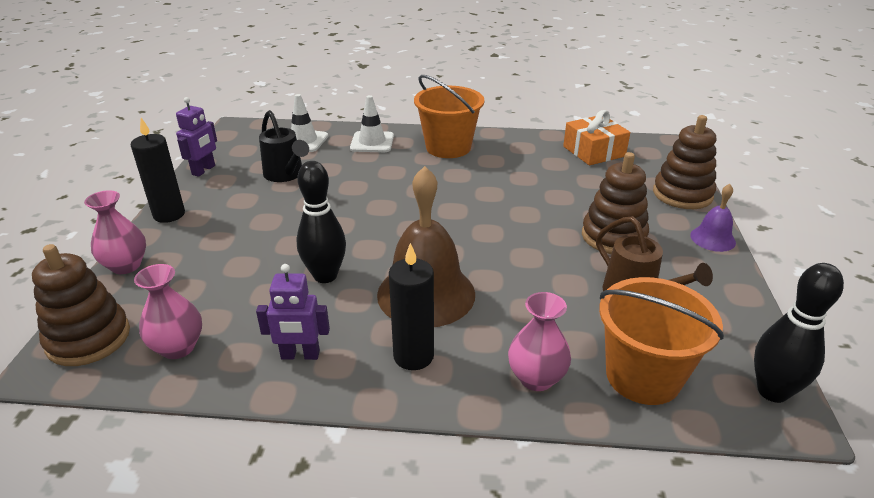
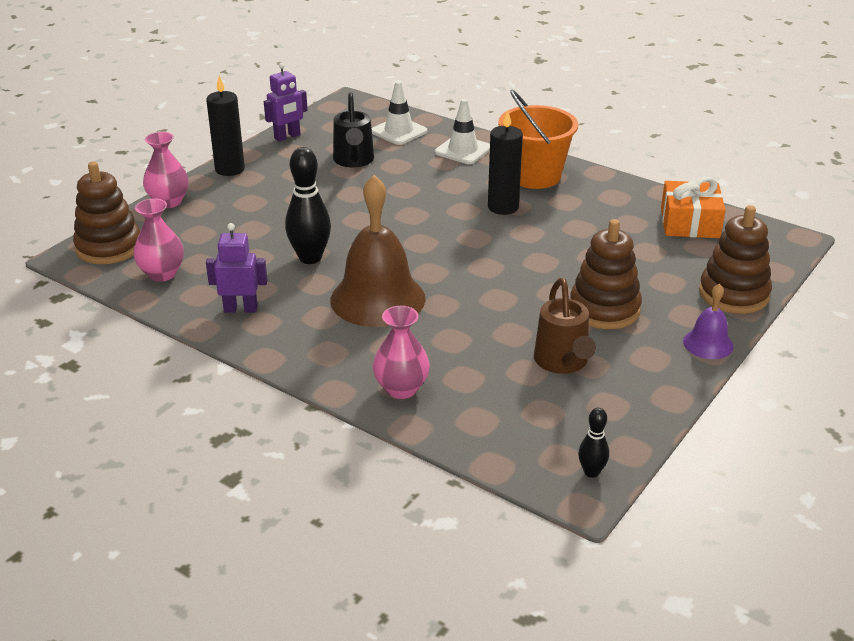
camera: 30 degrees right, 0 degrees up
(300, 355) = (240, 309): purple robot -> purple robot turned 150 degrees clockwise
(413, 356) = (322, 339): black candle -> black candle (503, 207)
(643, 376) = (491, 420): orange bucket -> none
(772, 391) = (591, 472): black bowling pin -> black bowling pin, size x0.53

